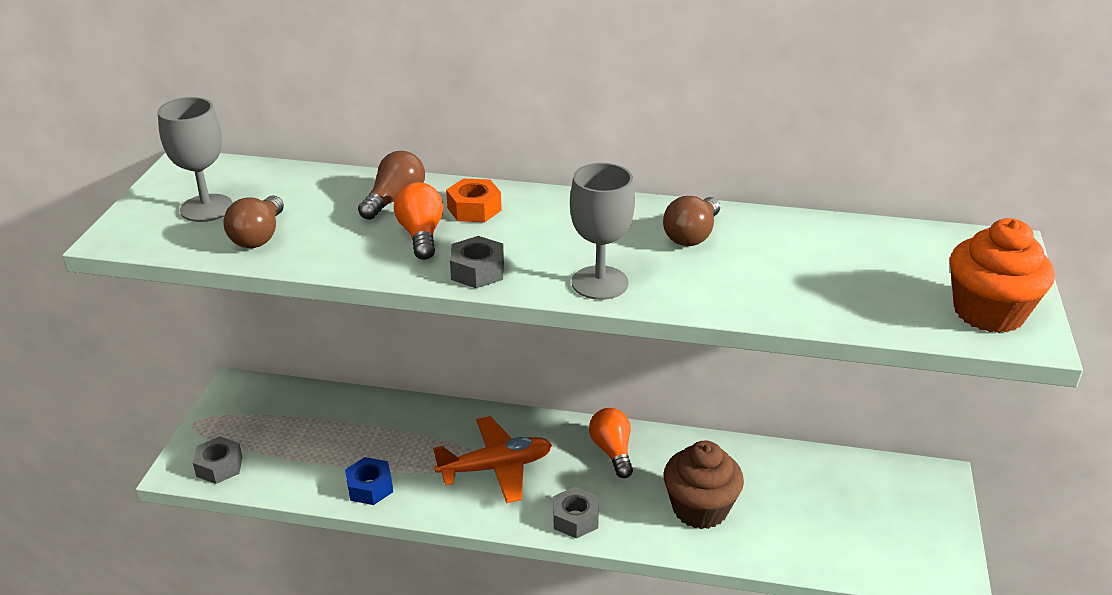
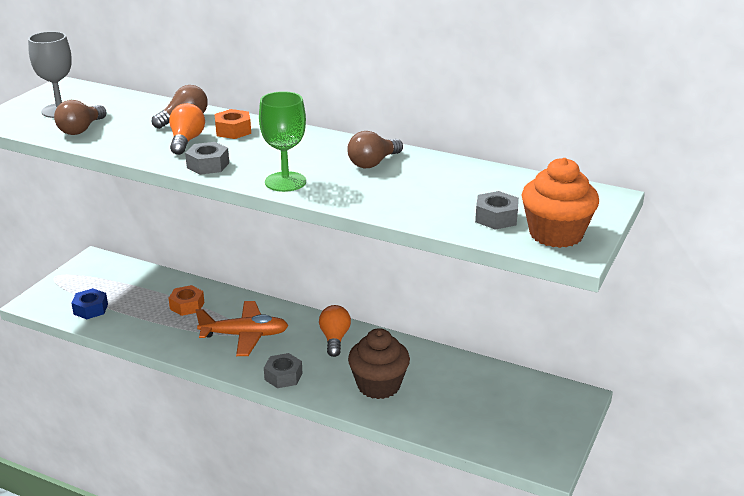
camera: 15 degrees right, 5 degrees down
(219, 466) = (58, 304): grey nut -> grey nut (496, 218)
(370, 487) = (151, 333): blue nut -> blue nut (90, 309)
(398, 436) = (187, 306): none -> orange nut
(599, 283) = (285, 182): grey goblet -> green goblet

